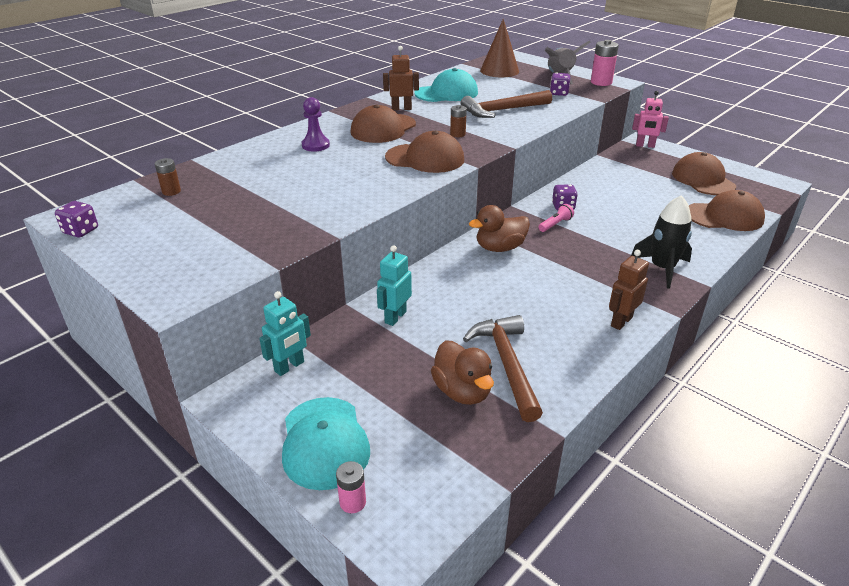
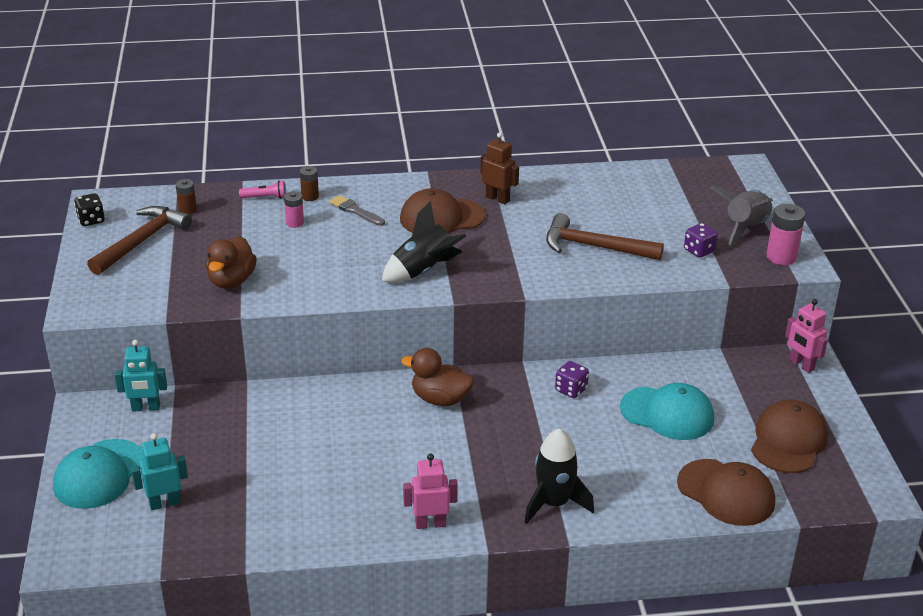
camera: 40 degrees right, 0 degrees up
(81, 231) = (91, 220): purple dice -> black dice
(315, 145) = (355, 211): purple pawn -> grey brush
(352, 502) = (67, 521): pink battery -> pink battery (295, 223)
(395, 317) = (265, 412): turquoise robot -> turquoise robot (164, 503)
(425, 158) = (423, 271): brown cap -> black rocket
(446, 93) = (576, 197): turquoise cap -> turquoise cap (667, 413)
(457, 134) = (498, 257): brown battery -> brown battery (310, 196)
(462, 391) = (227, 498): brown duck -> brown duck (231, 281)
(499, 71) = (690, 188): brown cone -> none
(507, 365) = (287, 499): brown hammer -> brown hammer (141, 241)
(555, 224) = (531, 404): pink flashlight -> pink flashlight (265, 198)
(621, 321) = (430, 524): brown robot -> pink robot

